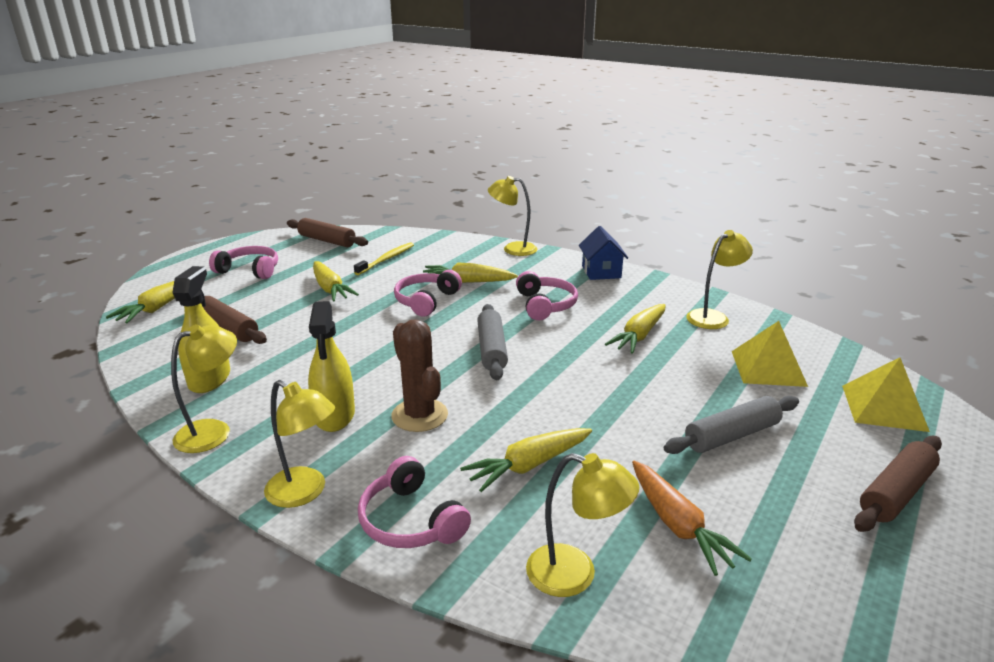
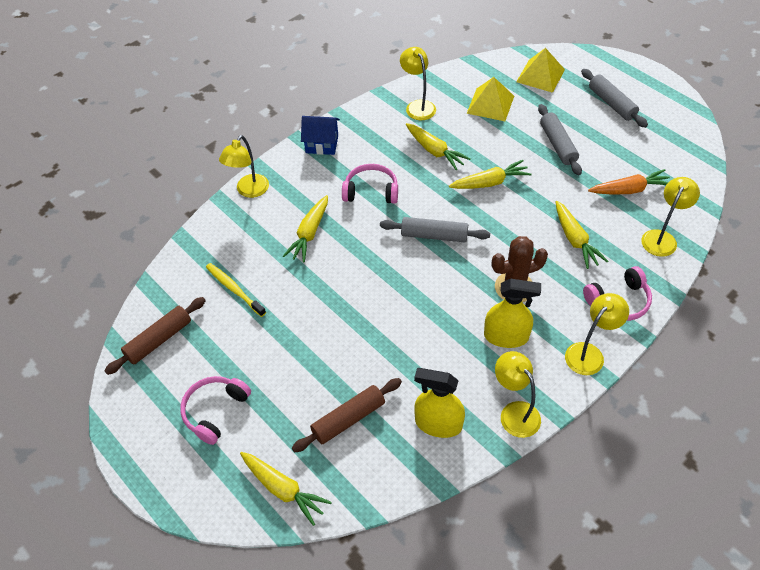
camera: 75 degrees left, 25 degrees up
(330, 289) = (289, 337): yellow carrot -> yellow carrot (490, 182)
(426, 301) = (338, 267): pink headphones -> none
(896, 493) = (611, 103): brown rolling pin -> grey rolling pin

